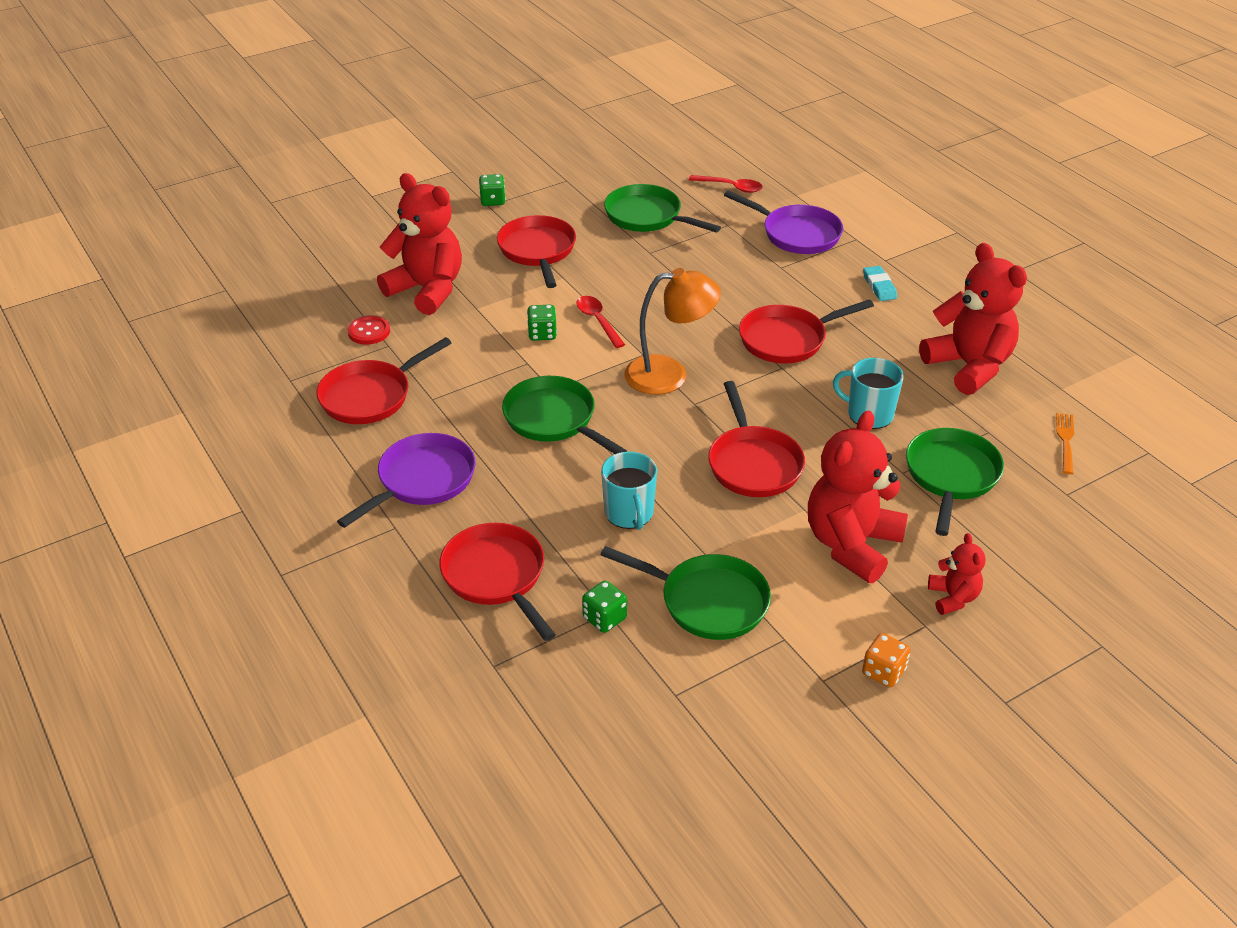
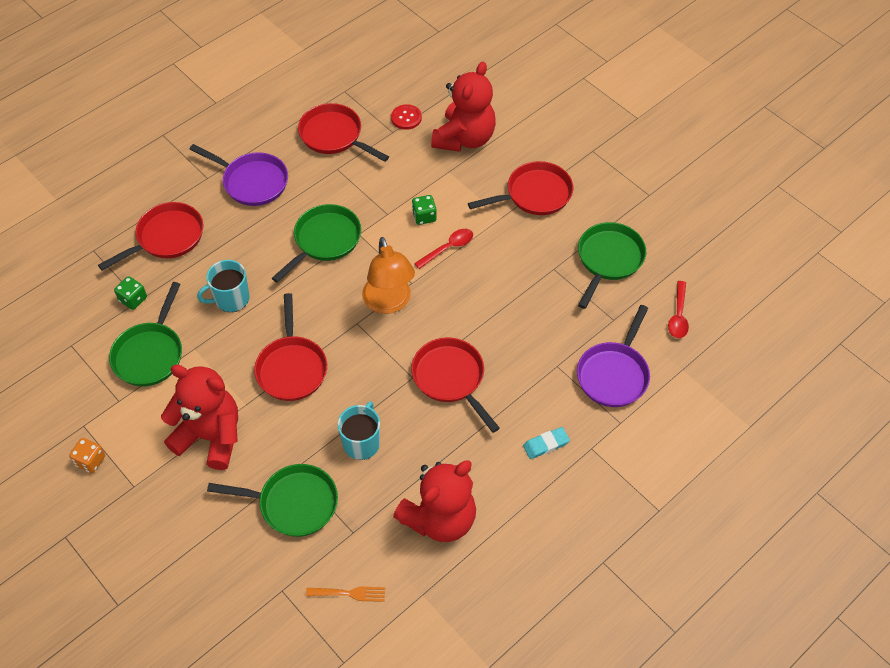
camera: 80 degrees right, 15 degrees up
(493, 201) = (600, 152): green dice -> none
(753, 464) = (292, 368): red pan -> red pan turned 75 degrees counterclockwise
(953, 598) = (161, 504): red teddy bear -> none

